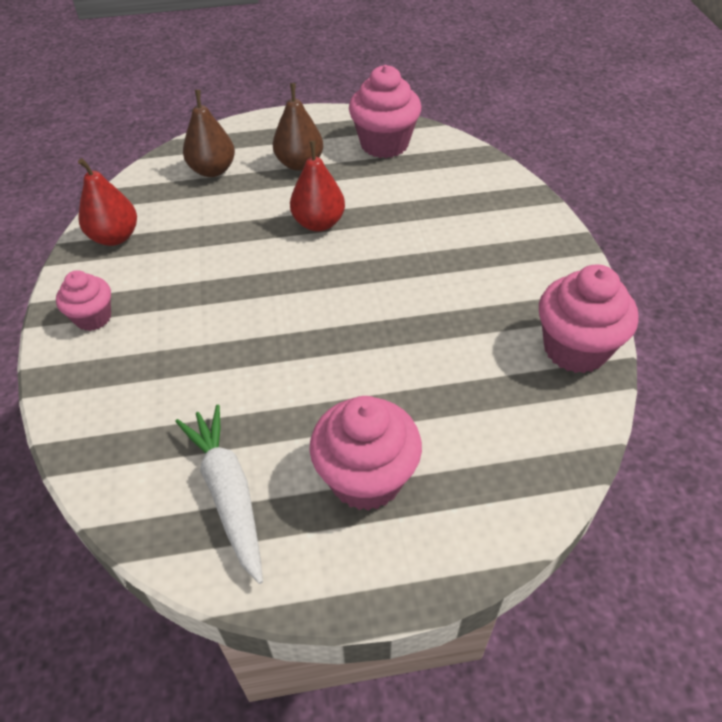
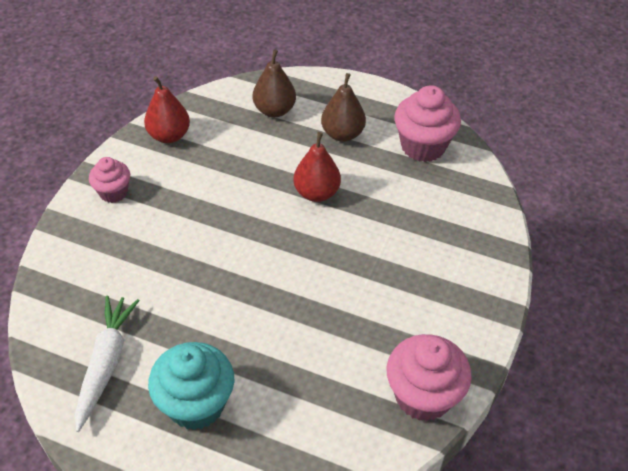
camera: 30 degrees right, 0 degrees up
(366, 478) = (196, 404): pink cupcake -> turquoise cupcake

